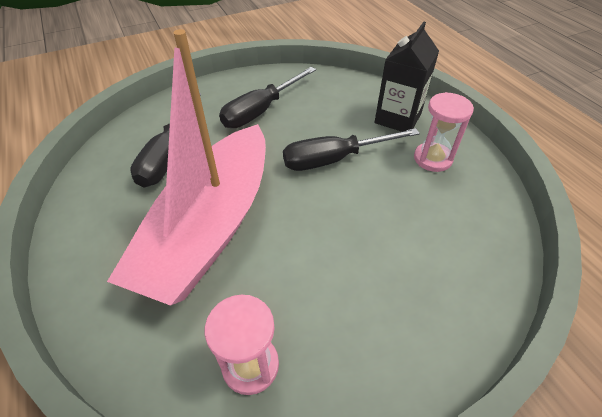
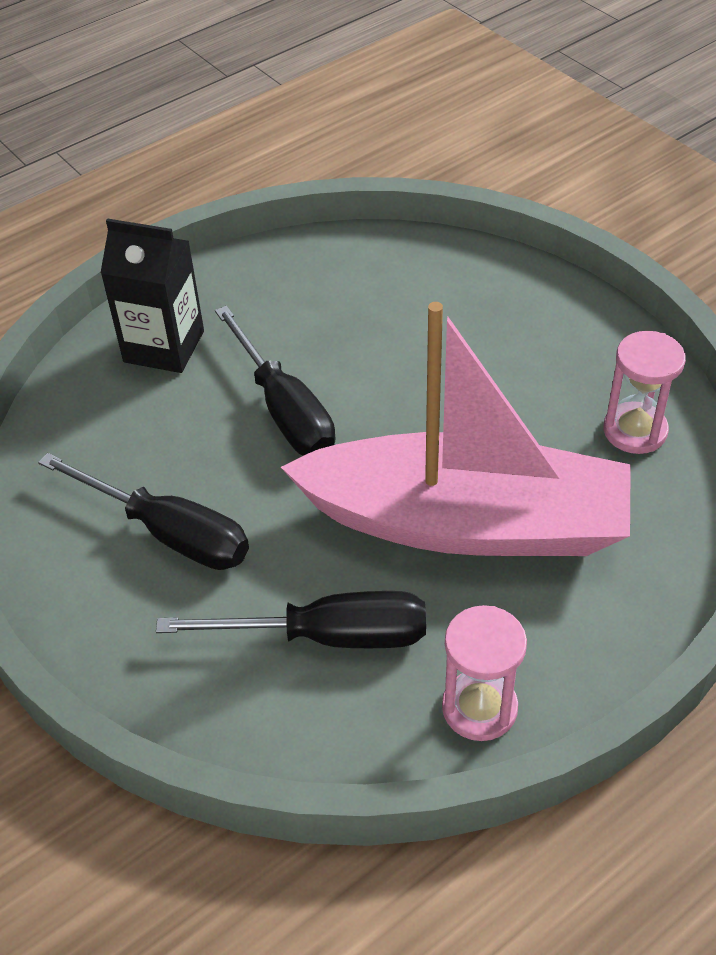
camera: 100 degrees left, 0 degrees up
(432, 159) = (258, 305): pink hourglass -> pink hourglass (479, 708)

